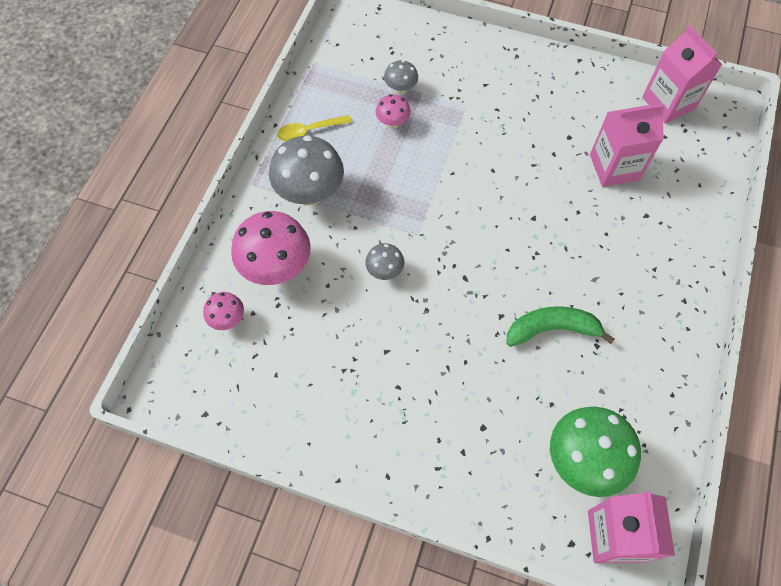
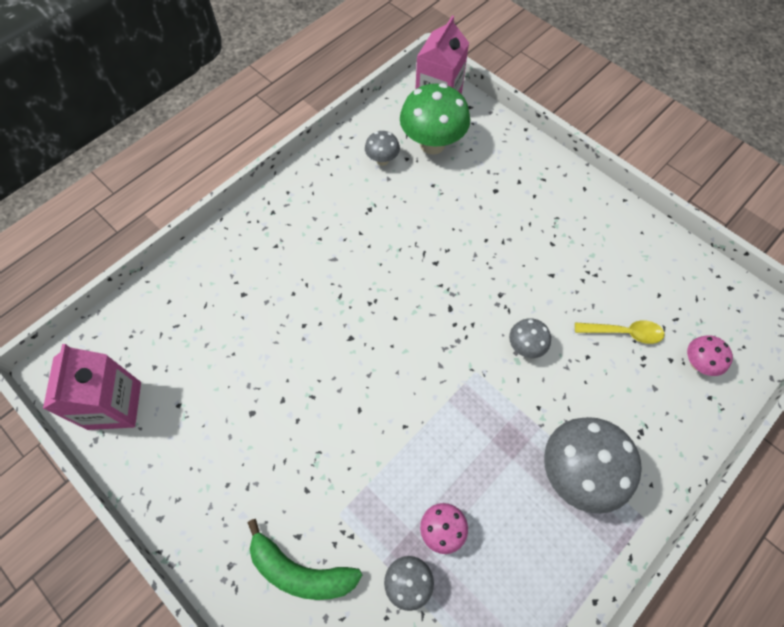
camera: 155 degrees left, 0 degrees up
(277, 268) = (636, 396): pink mushroom -> none
(309, 131) = (552, 568): yellow spoon -> yellow spoon (623, 332)
(552, 329) = (398, 235): green banana -> green banana (300, 571)
(614, 167) = (233, 356): pink carton -> none
(622, 412) = (382, 160): none -> grey mushroom

